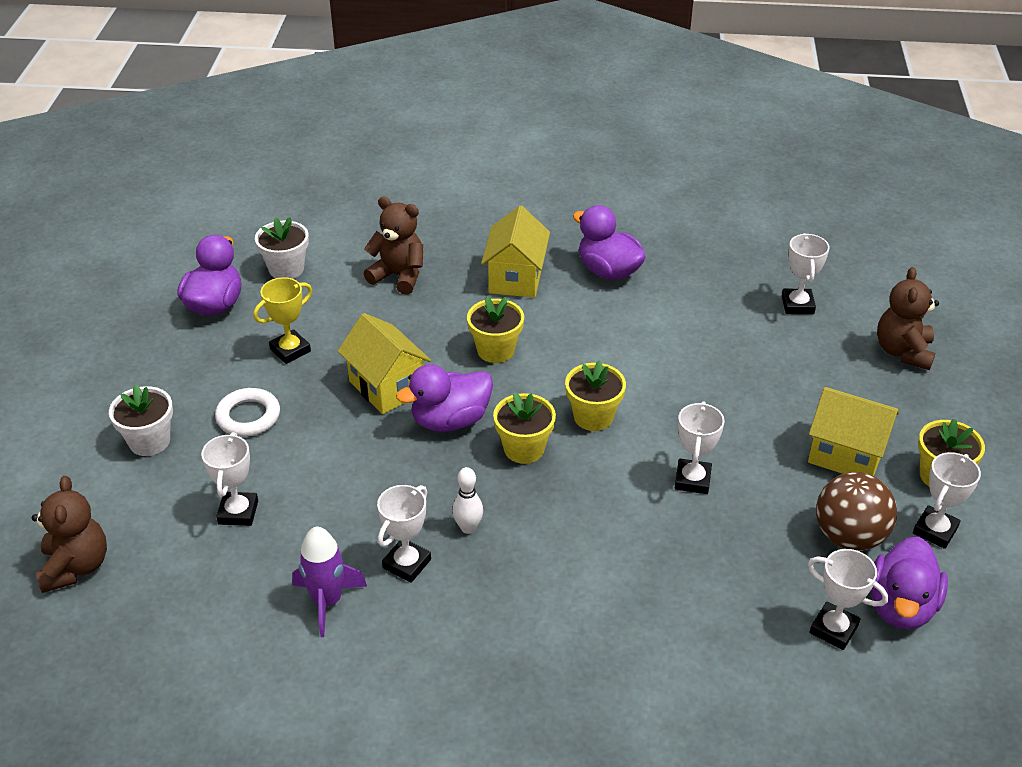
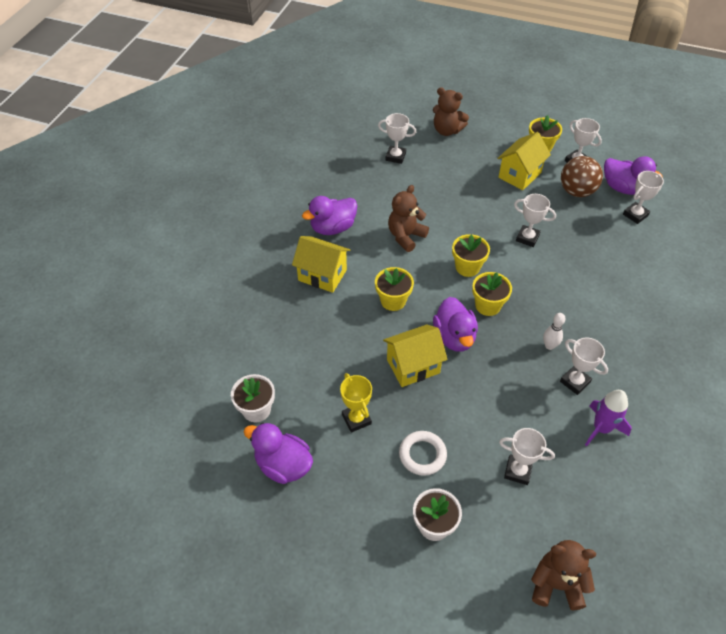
camera: 75 degrees left, 10 degrees up
(399, 276) = (294, 339): brown teddy bear -> brown teddy bear (406, 236)

